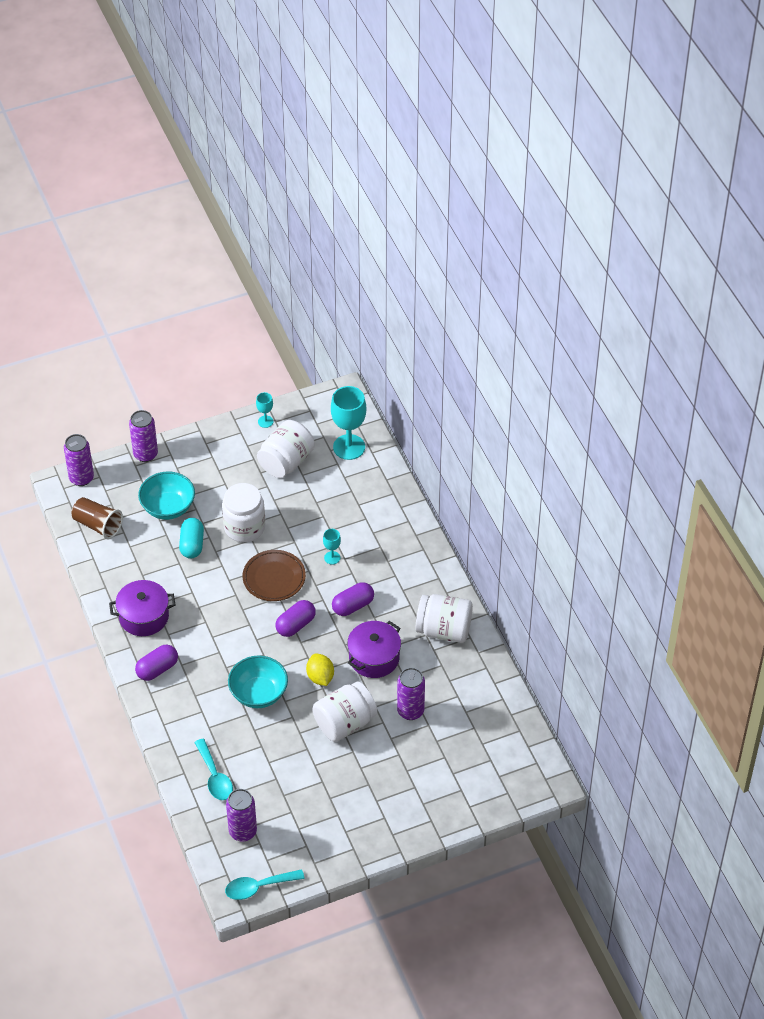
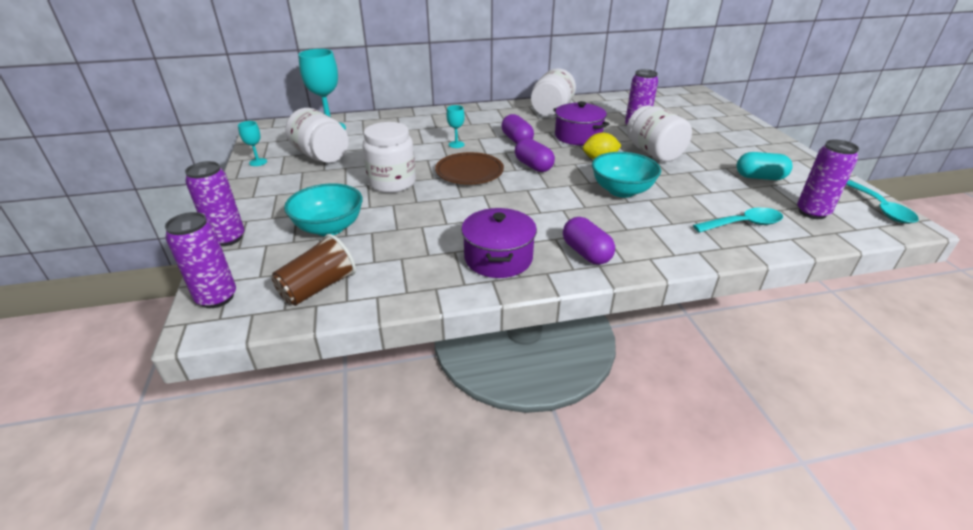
camera: 80 degrees left, 15 degrees down
(192, 545) = (398, 215): turquoise capsule -> turquoise capsule (759, 177)

